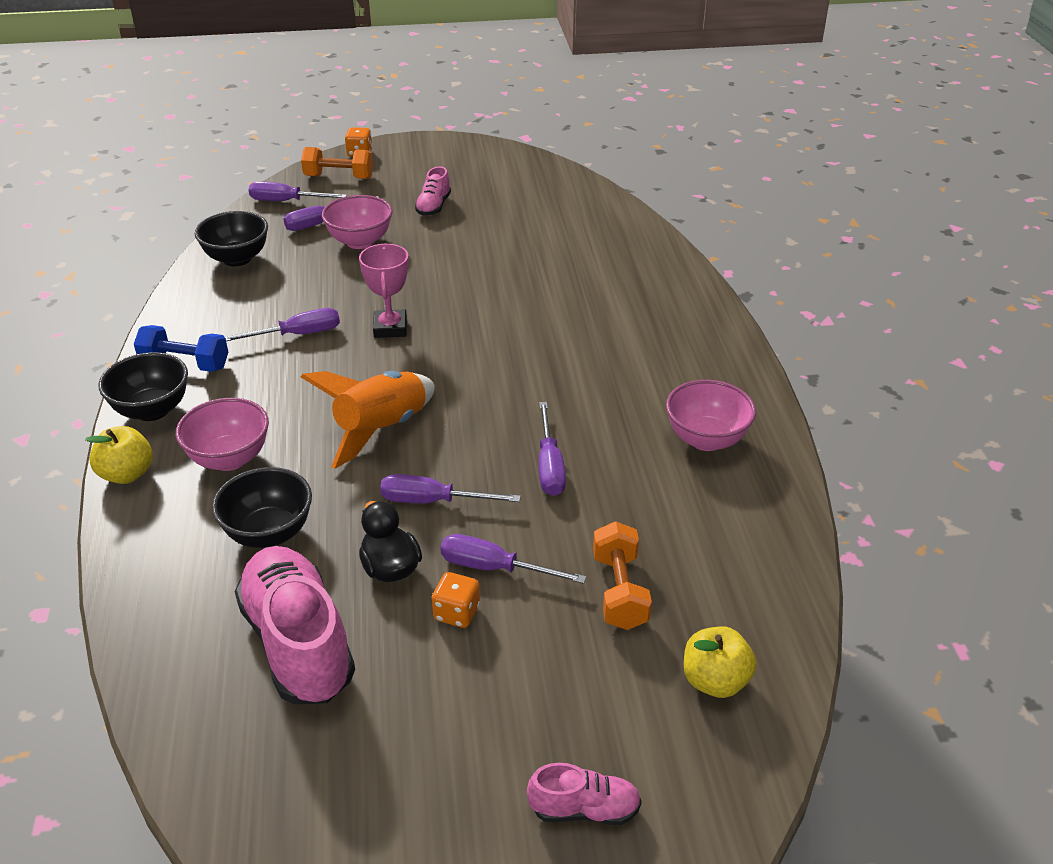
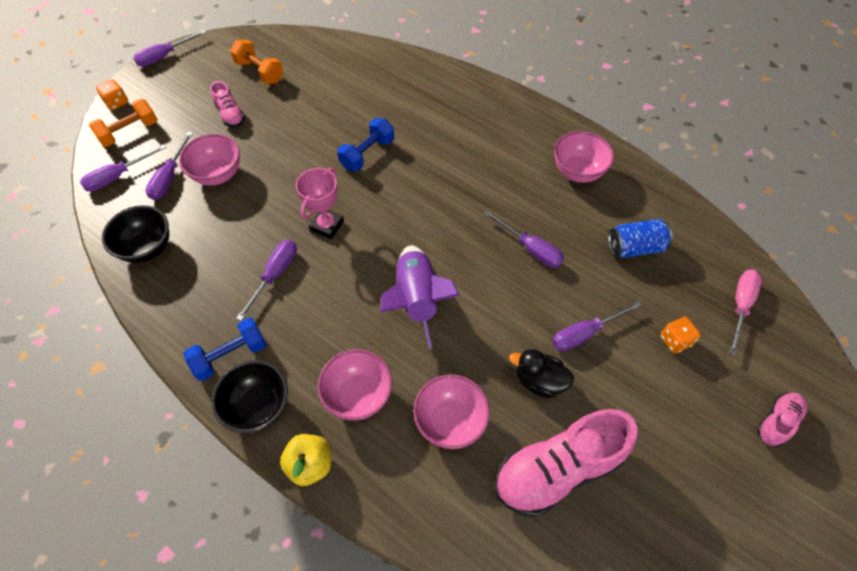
camera: 45 degrees left, 20 degrees up
(269, 533) = (450, 421): black bowl -> pink bowl
(298, 643) = (557, 469): pink shoe -> pink shoe turned 45 degrees counterclockwise
(381, 429) = (417, 299): orange rocket -> purple rocket
(390, 328) = (327, 225): pink trophy -> pink trophy turned 75 degrees clockwise
(433, 501) = (505, 321): purple screwdriver -> purple screwdriver (165, 56)
(456, 613) = (602, 376): orange dice -> orange dice (675, 340)
(508, 298) = (367, 154): none -> blue dumbbell
(619, 591) = (650, 294): orange dumbbell -> orange dumbbell (260, 72)
(668, 542) = (634, 247): none -> blue can
(715, 681) = (740, 305): yellow apple -> pink screwdriver

